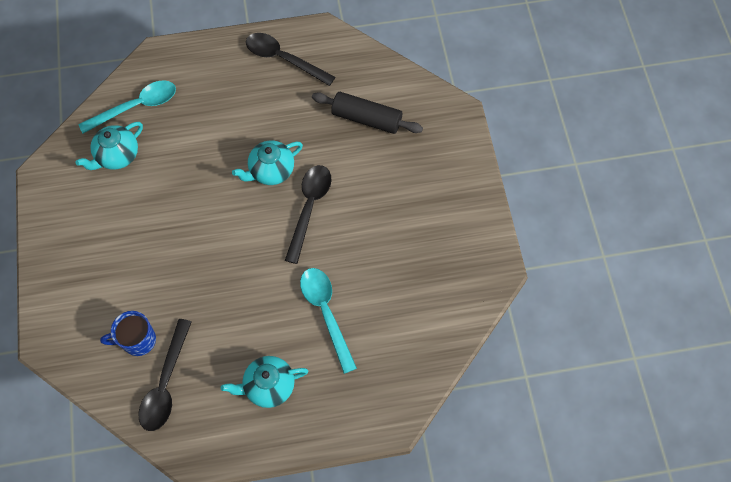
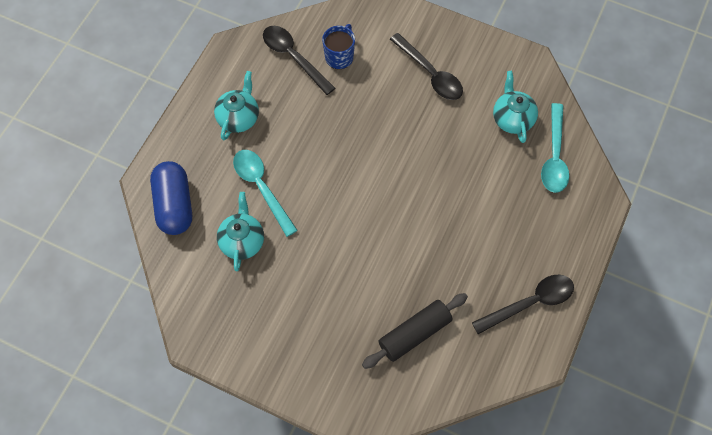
camera: 125 degrees right, 0 degrees up
(271, 171) = (416, 222): turquoise teapot -> turquoise teapot (242, 241)
(309, 208) = (360, 231): black spoon -> black spoon (430, 73)
(326, 313) = (262, 188): turquoise spoon -> turquoise spoon turned 135 degrees counterclockwise
(397, 376) = (174, 205): none -> blue capsule

